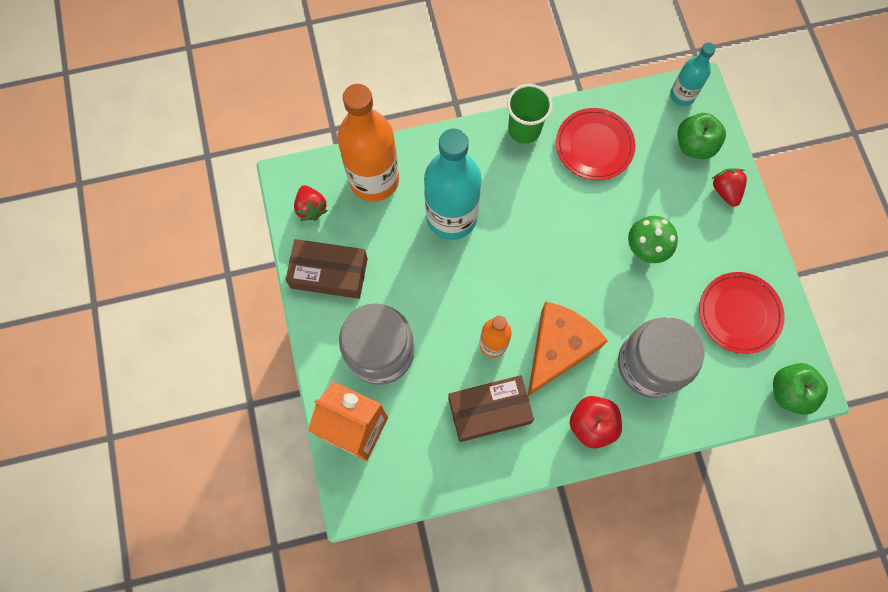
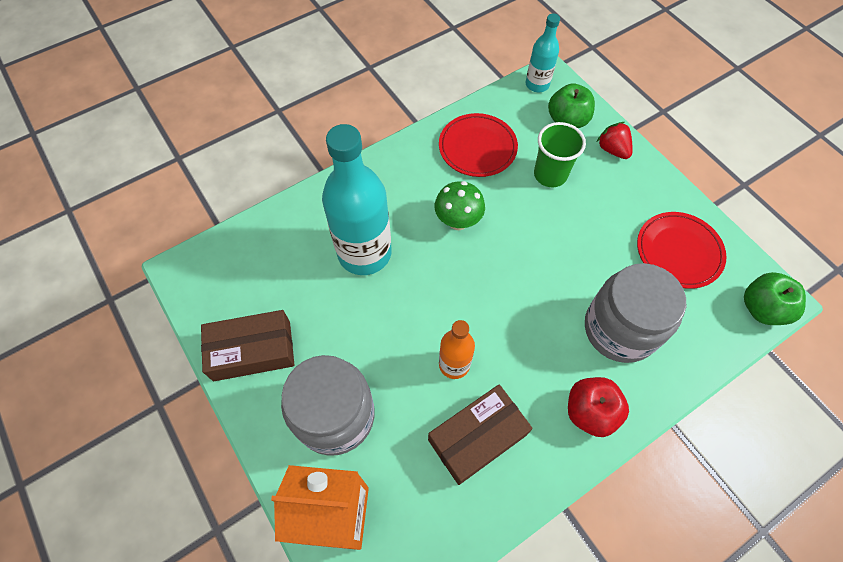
camera: 20 degrees left, 10 degrees down
(311, 208) = (213, 290): red strawberry -> none
(374, 180) = (272, 242): orange bottle -> none
(524, 129) = (406, 153): green cup -> green cup (550, 175)
(558, 348) = (522, 345): orange cheese -> none
(645, 249) = (565, 222): green mushroom -> green mushroom (458, 221)

